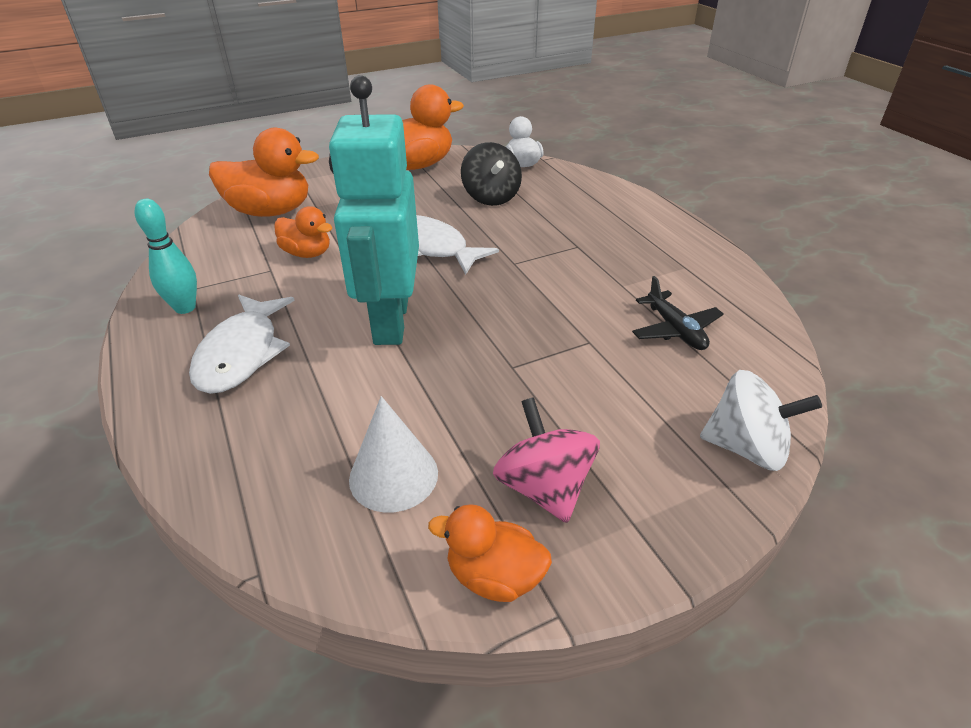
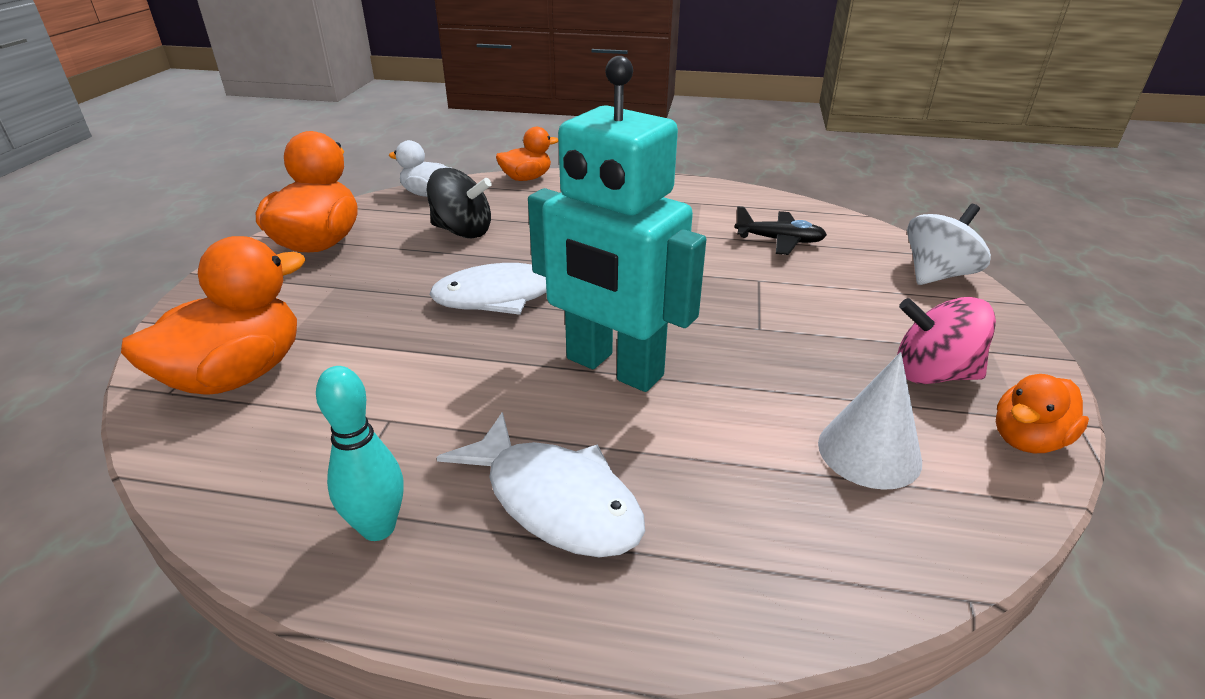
camera: 55 degrees left, 5 degrees down
(307, 253) = (394, 378): orange duck -> orange duck (526, 178)

